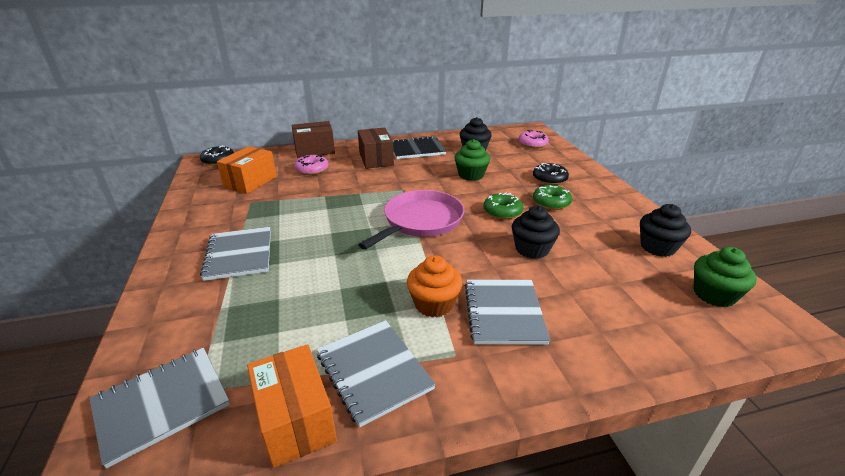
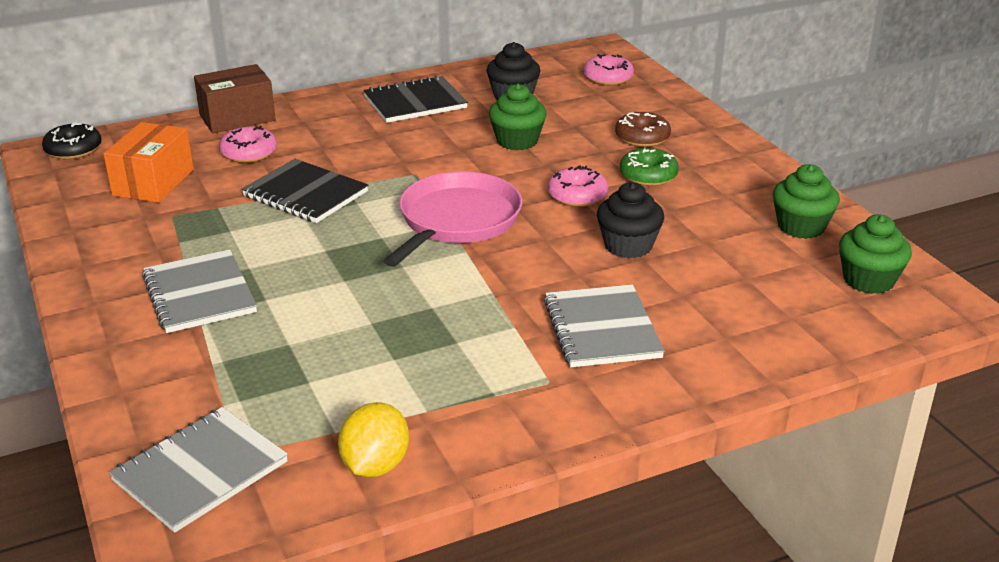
camera: 10 degrees left, 0 degrees up
(295, 420) = (375, 465): orange box -> yellow lemon
(333, 196) = (305, 194): none -> black notebook
(373, 372) = (452, 410): grey notebook -> none
(376, 159) = (351, 126): brown box -> none
(434, 304) = (507, 328): orange cupcake -> none
(502, 211) = (577, 195): green donut -> pink donut
(549, 179) = (642, 137): black donut -> brown donut
(657, 247) = (801, 227): black cupcake -> green cupcake

